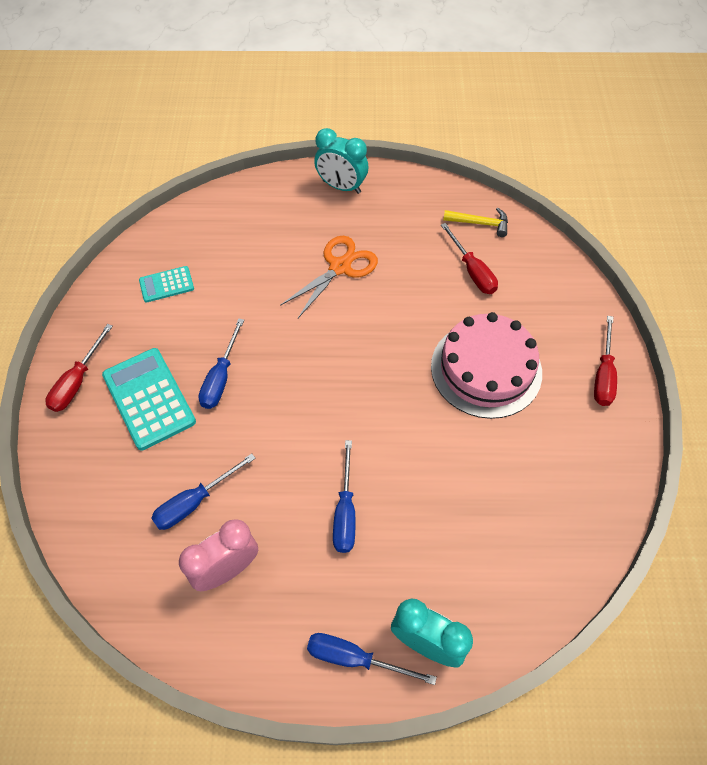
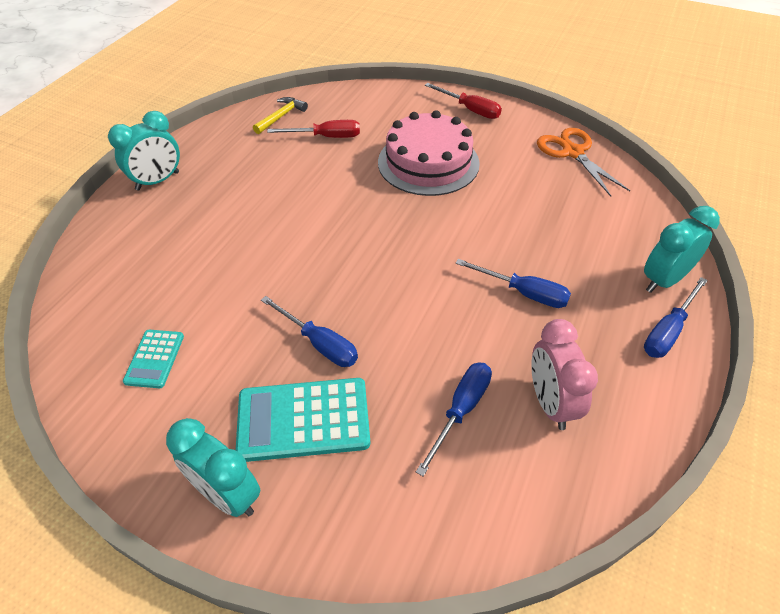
camera: 65 degrees left, 10 degrees down
(77, 381) = (227, 495): red screwdriver -> turquoise clock
(194, 502) = (461, 411): blue screwdriver -> blue screwdriver turned 135 degrees counterclockwise
(340, 267) = (253, 212): orange scissors -> orange scissors (572, 152)

